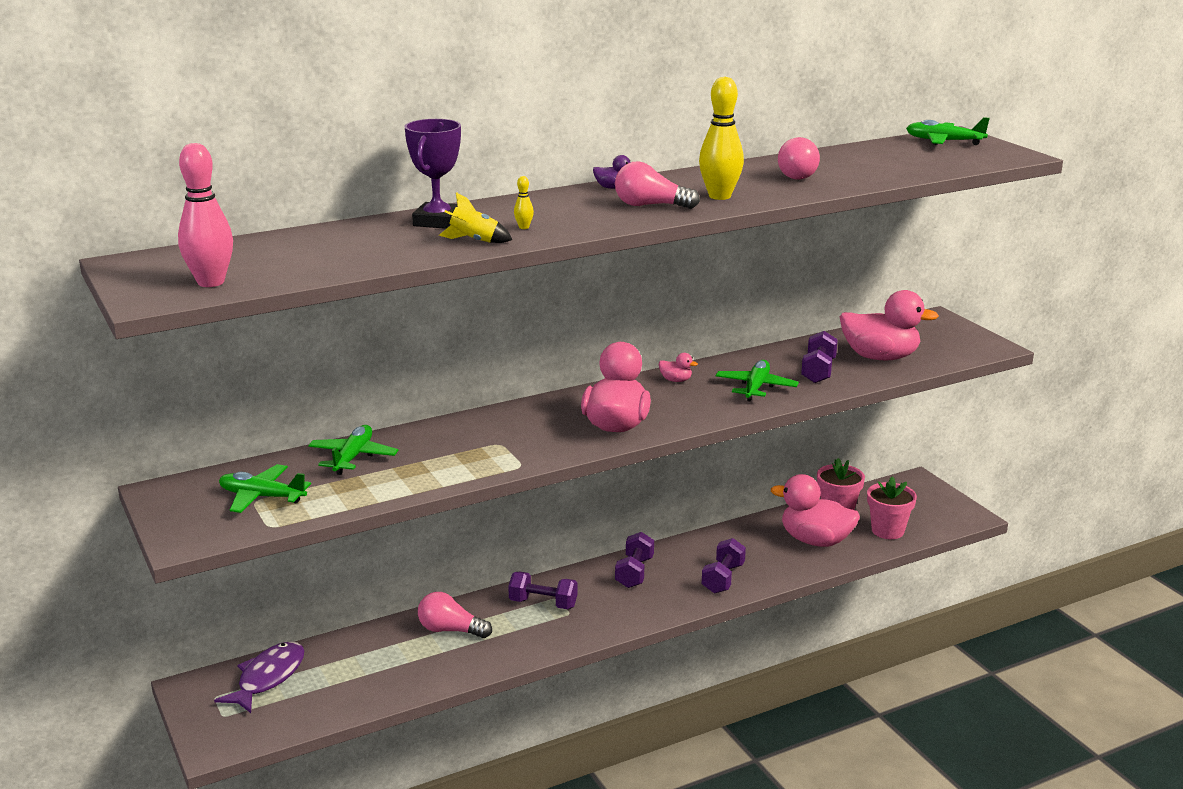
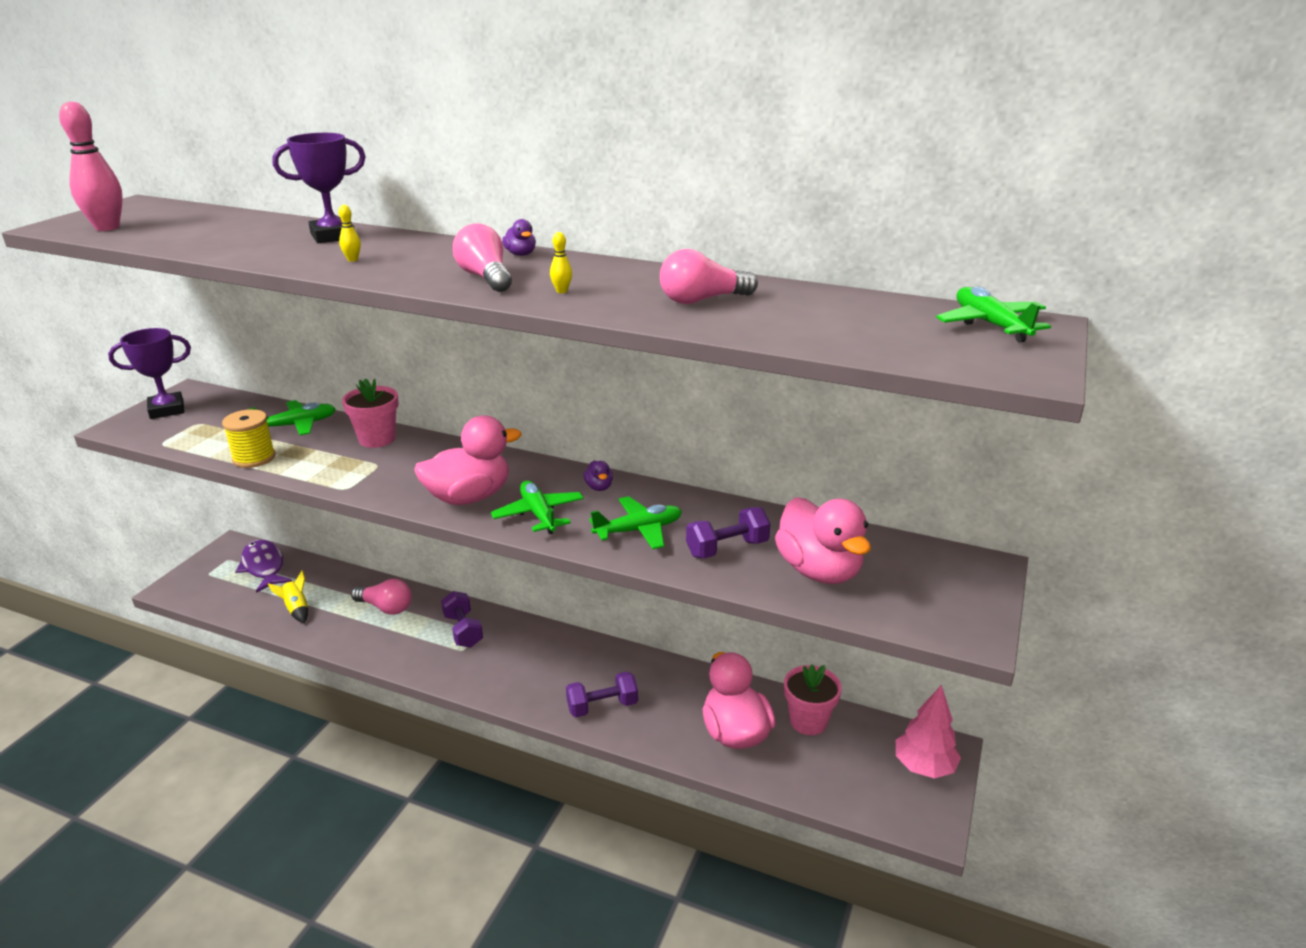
camera: 50 degrees right, 5 degrees up
(188, 510) = (167, 410): none -> purple trophy
(262, 497) = (205, 423): green plane -> green plane (538, 514)
(268, 678) = (264, 567): purple fish -> purple fish turned 105 degrees counterclockwise
(389, 490) = (254, 458): none -> yellow spool
(450, 630) = (386, 607): pink light bulb -> pink light bulb turned 135 degrees clockwise
(474, 241) = (292, 257): yellow rocket -> yellow rocket (296, 609)
(634, 572) = (557, 652): purple dumbbell -> none
(676, 380) = (599, 487): pink duck -> purple duck
(719, 196) = (561, 291): yellow bowling pin -> yellow bowling pin, size x0.42
(887, 531) = (817, 774): pink flower pot -> pink flower pot (377, 439)
(922, 494) = (924, 766): none -> pink tree

